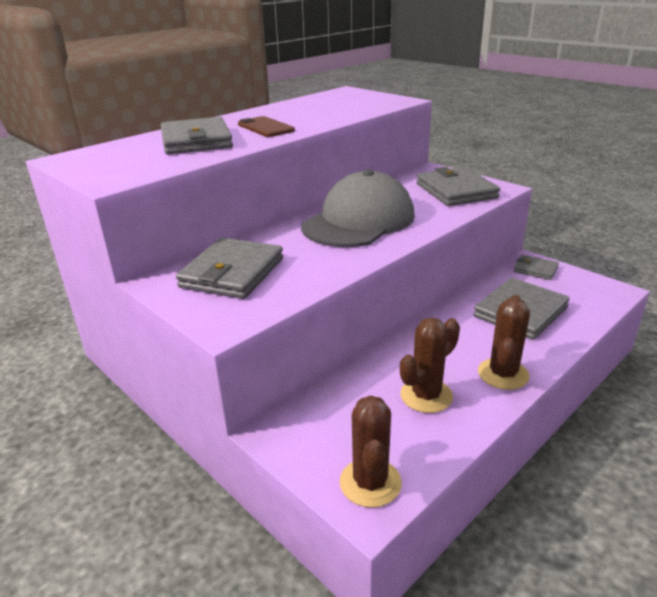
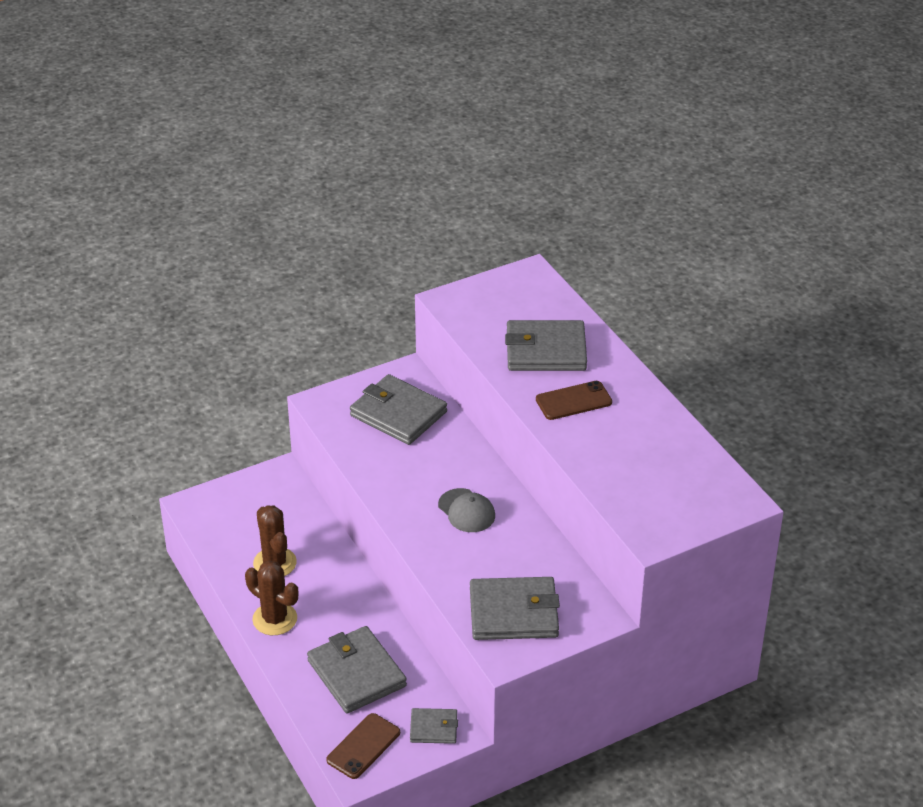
camera: 105 degrees right, 10 degrees up
(359, 221) = (466, 511): grey cap -> grey cap, size x0.47
(370, 483) = (210, 510): brown cactus -> none
(535, 269) = (433, 728): grey wallet -> grey wallet turned 45 degrees clockwise
(587, 293) = (363, 746): none -> brown phone

